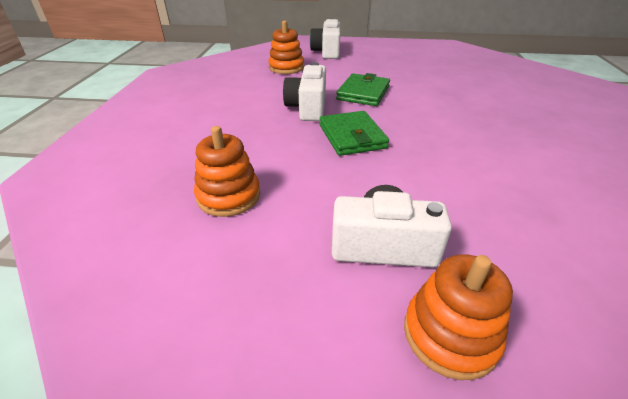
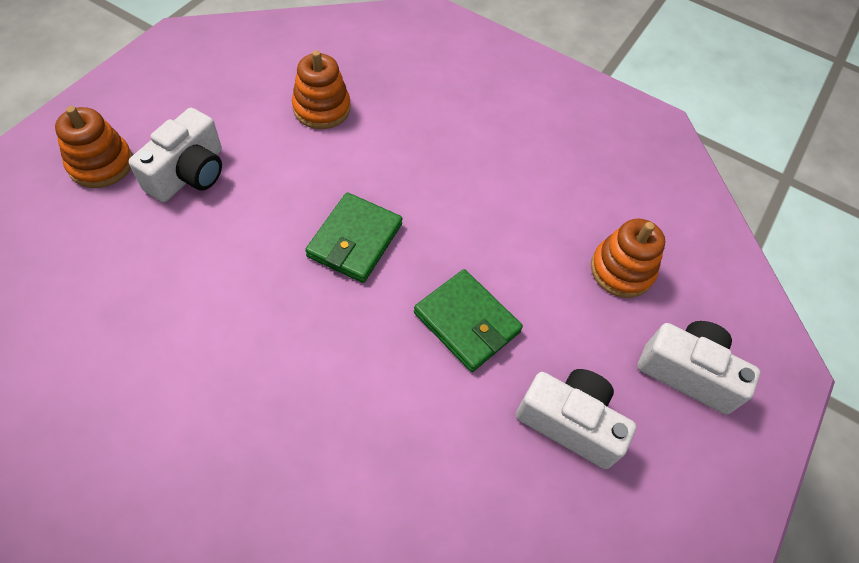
camera: 110 degrees right, 20 degrees up
(308, 108) = (456, 233): white camera -> white camera (570, 422)
(352, 136) = (355, 240): green wallet -> green wallet turned 75 degrees counterclockwise

